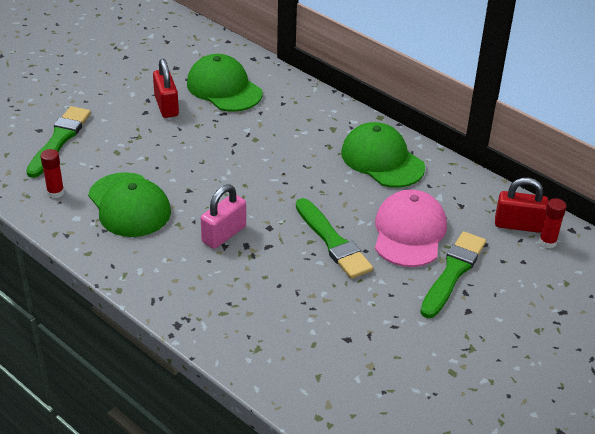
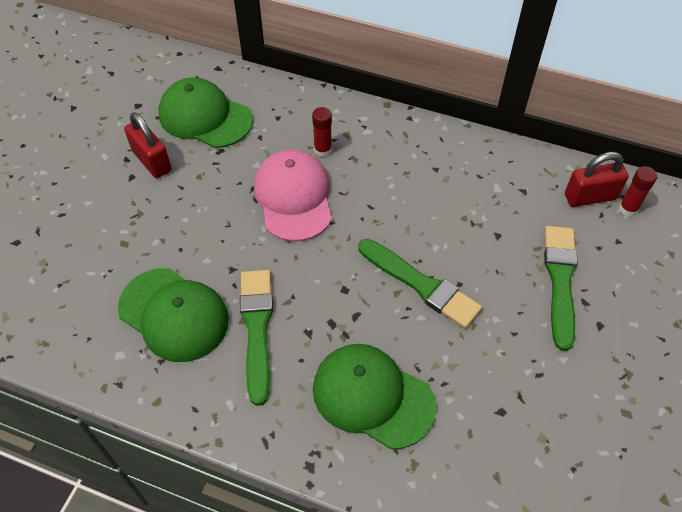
camera: 20 degrees left, 15 degrees up
(55, 192) = (77, 327): red glue stick -> red glue stick (323, 150)
(59, 140) = (47, 248): green brush -> green brush (257, 329)
(224, 234) = (300, 317): pink padlock -> none
(382, 160) = (417, 159): green cap -> green cap (372, 396)
(409, 232) = (491, 244): pink cap -> pink cap (294, 197)

